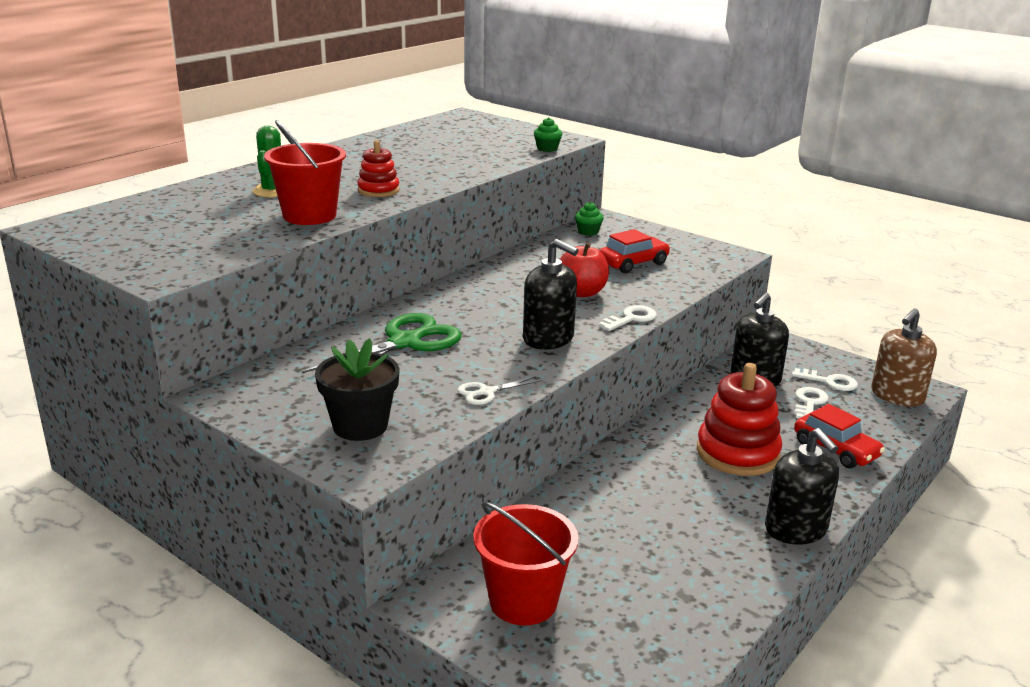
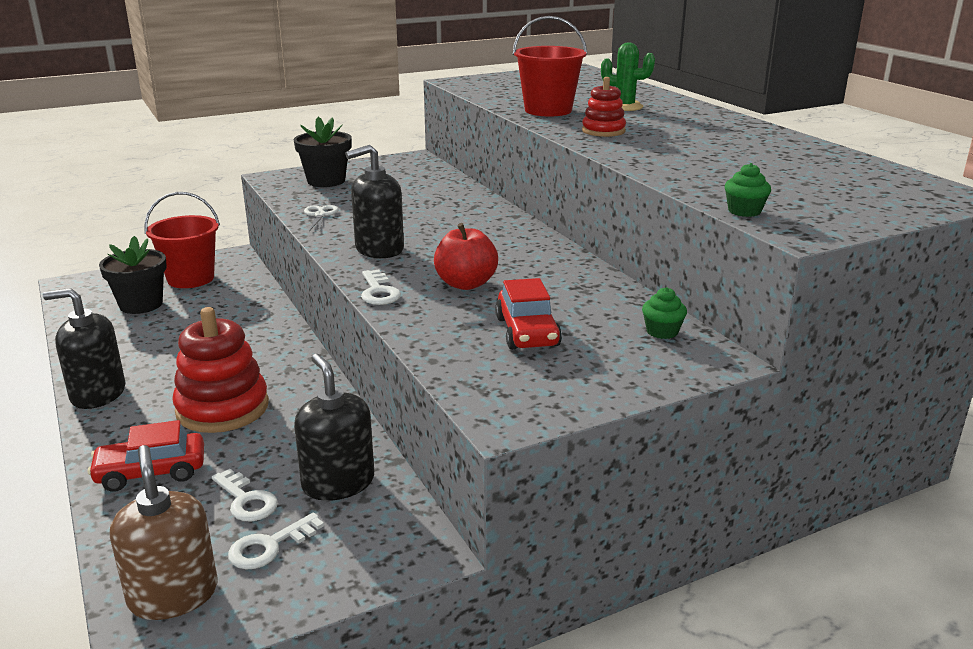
camera: 115 degrees right, 0 degrees up
(405, 342) = (431, 204): green scissors -> none
(623, 605) = (141, 304): none -> black flower pot

